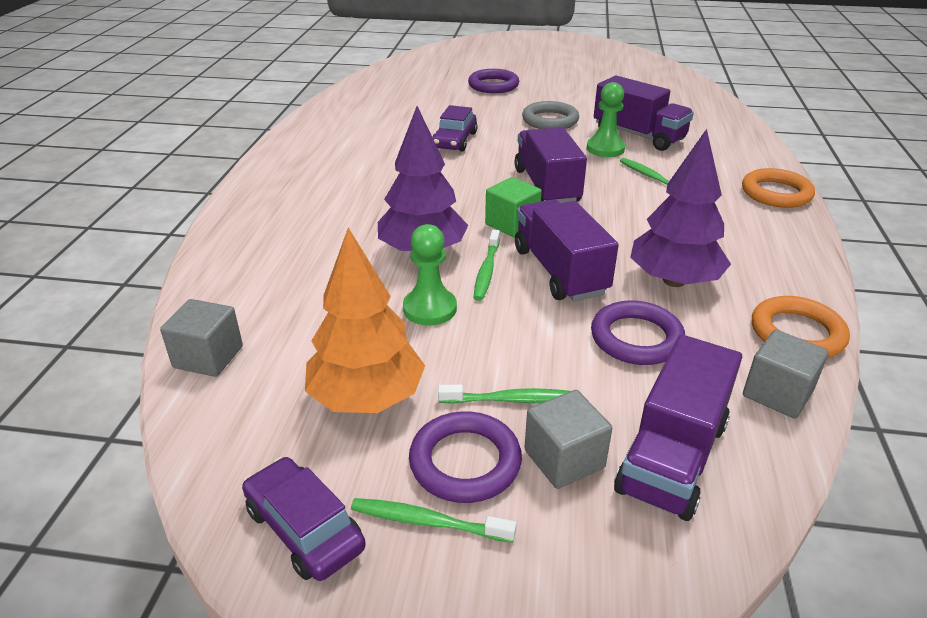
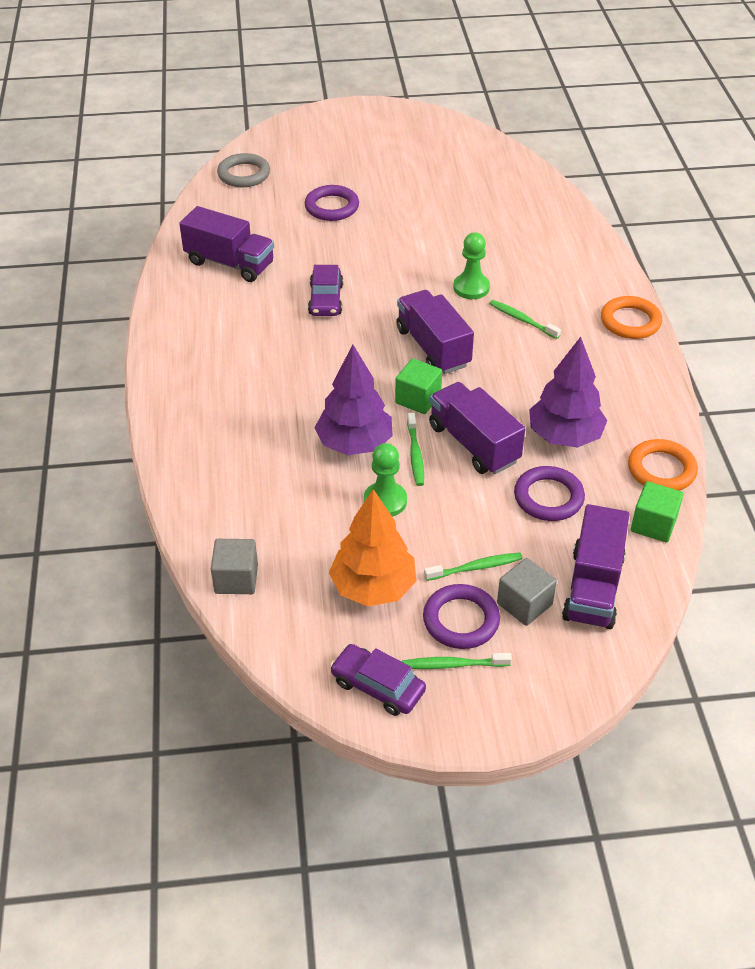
camera: 15 degrees left, 10 degrees up
(550, 120) = (407, 254): grey ring -> grey ring (244, 174)
(638, 135) = (497, 263): purple truck -> purple truck (230, 263)
(777, 393) = (653, 524): grey cube -> green cube

